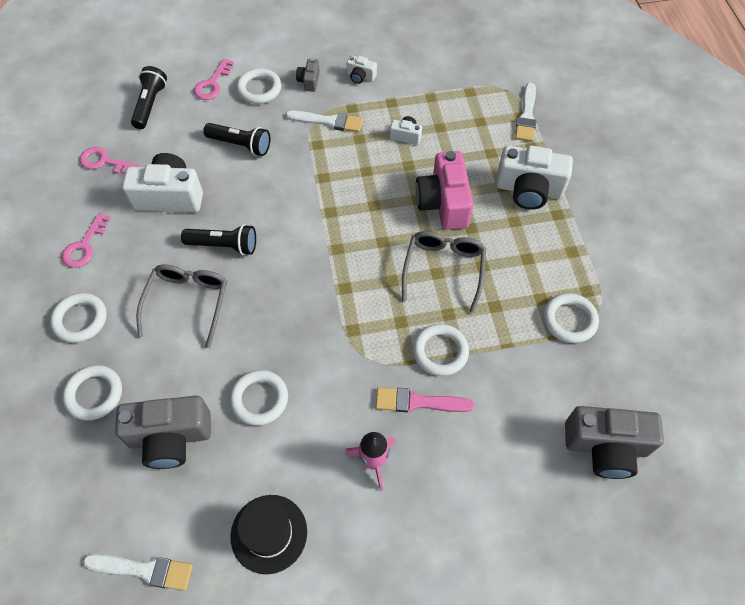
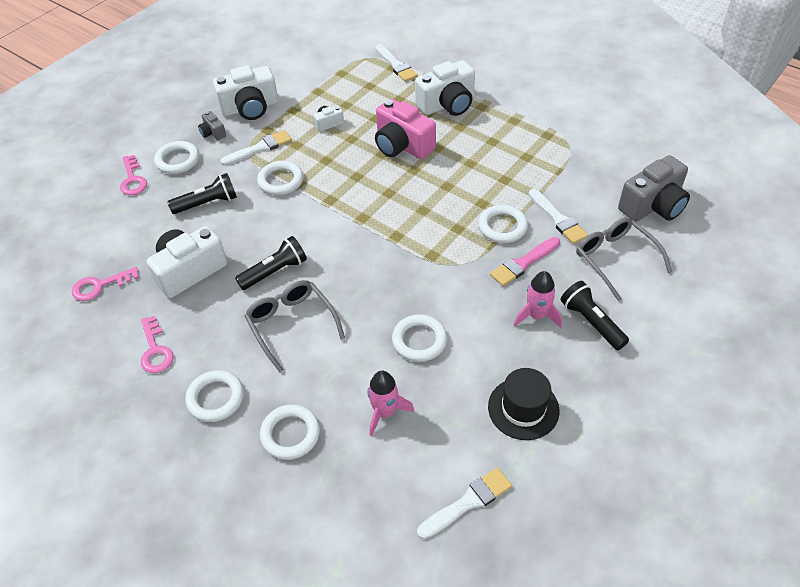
camera: 40 degrees left, 10 degrees down
(150, 104) = (93, 224): black flashlight -> black flashlight (591, 322)
(170, 437) = (385, 412): grey camera -> pink rocket
(360, 76) = (250, 108): white camera -> white camera, size x2.11
(443, 270) = (449, 181): grey glasses -> grey glasses (615, 259)
(498, 385) = (558, 219): none -> white brush
(569, 320) = (556, 157): white ring -> white ring (281, 181)

